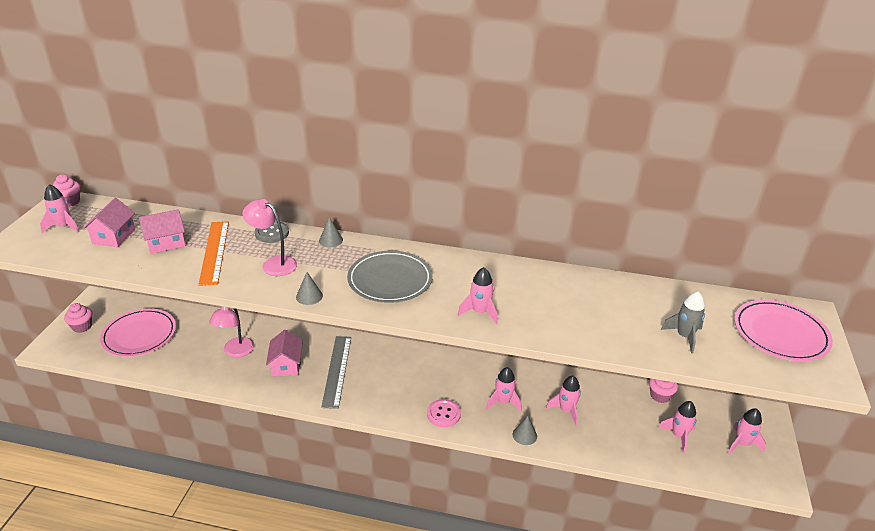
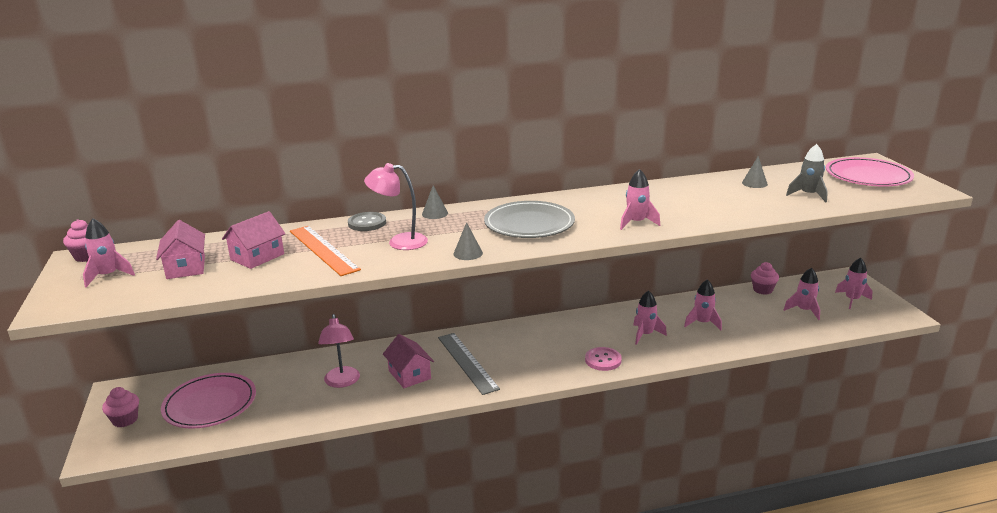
camera: 25 degrees left, 10 degrees down
(524, 435) = (687, 351): grey cone -> grey cone (754, 183)

